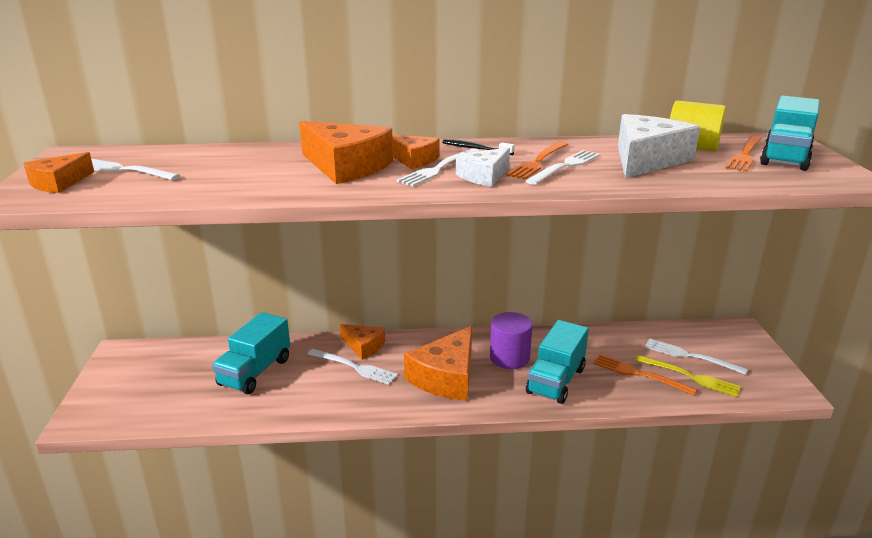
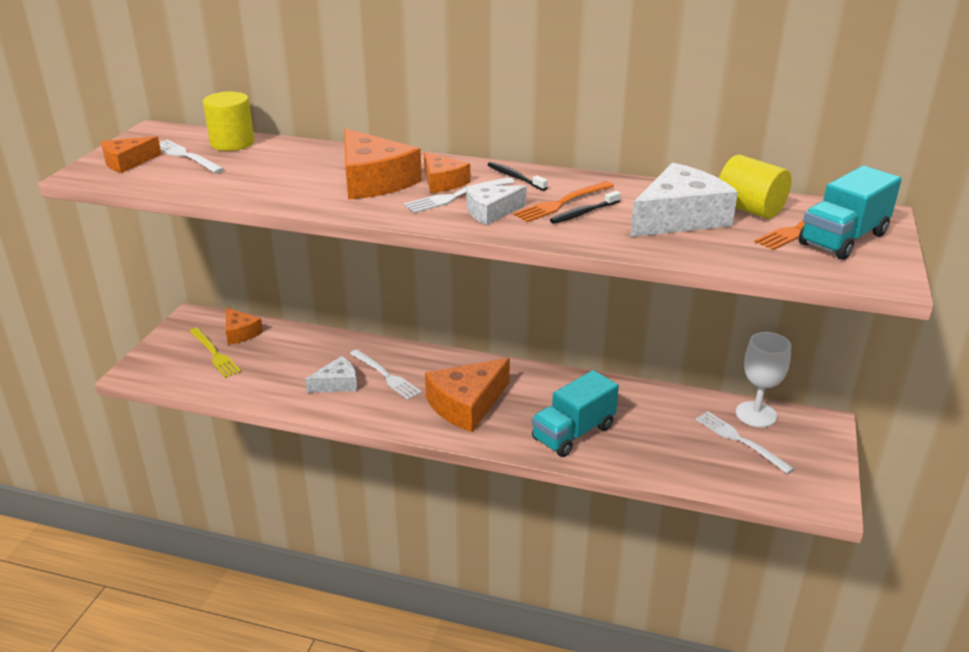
camera: 20 degrees right, 5 degrees up
(168, 154) = (232, 143): none -> yellow cylinder
(255, 372) = (295, 361): turquoise truck -> none
(310, 384) = (337, 384): none -> white cheese
(363, 346) = (406, 357): orange cheese -> orange cheese (240, 333)
(509, 358) = (542, 399): purple cylinder -> none
(565, 166) = (583, 213): white fork -> black toothbrush
(639, 374) = (667, 446): orange fork -> none
(686, 333) = (756, 414): none -> white goblet
(690, 376) = (722, 461): yellow fork -> yellow fork (215, 354)

